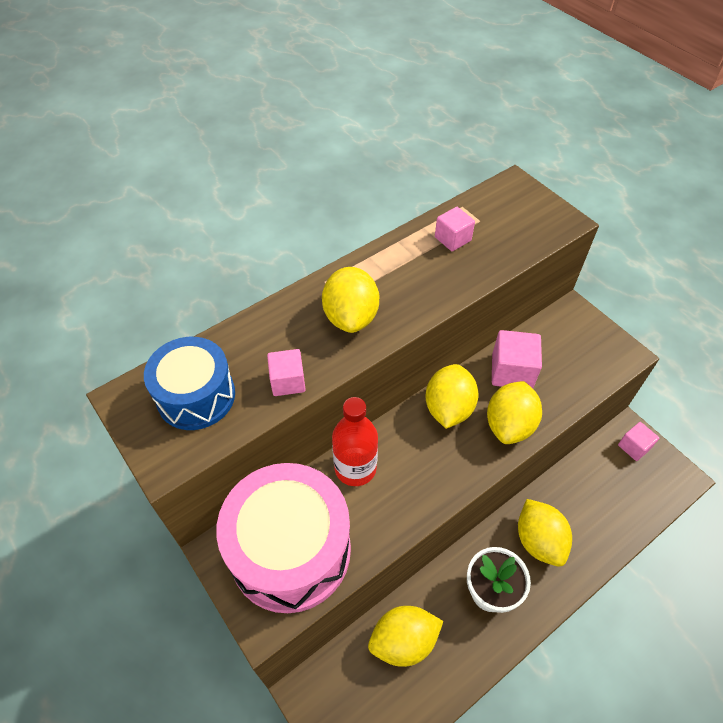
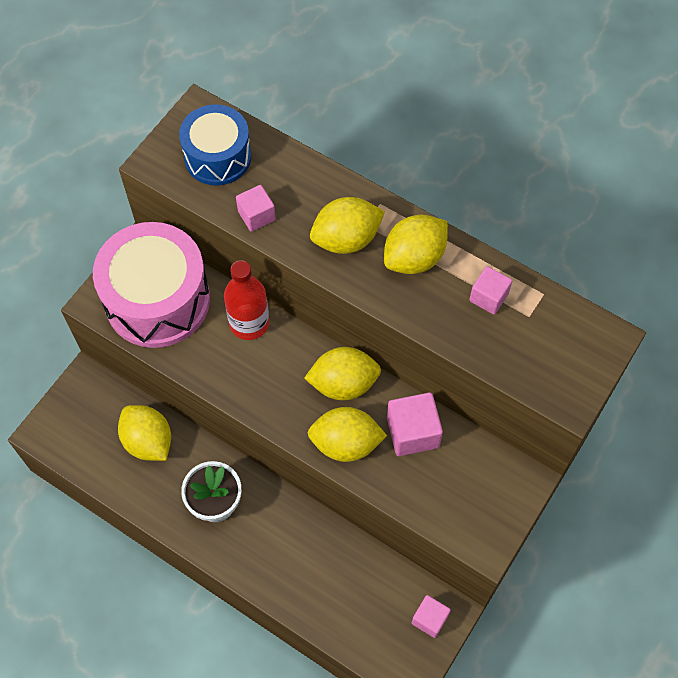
camera: 70 degrees right, 10 degrees up
(538, 541) = (281, 537): yellow lemon -> yellow lemon (414, 258)

